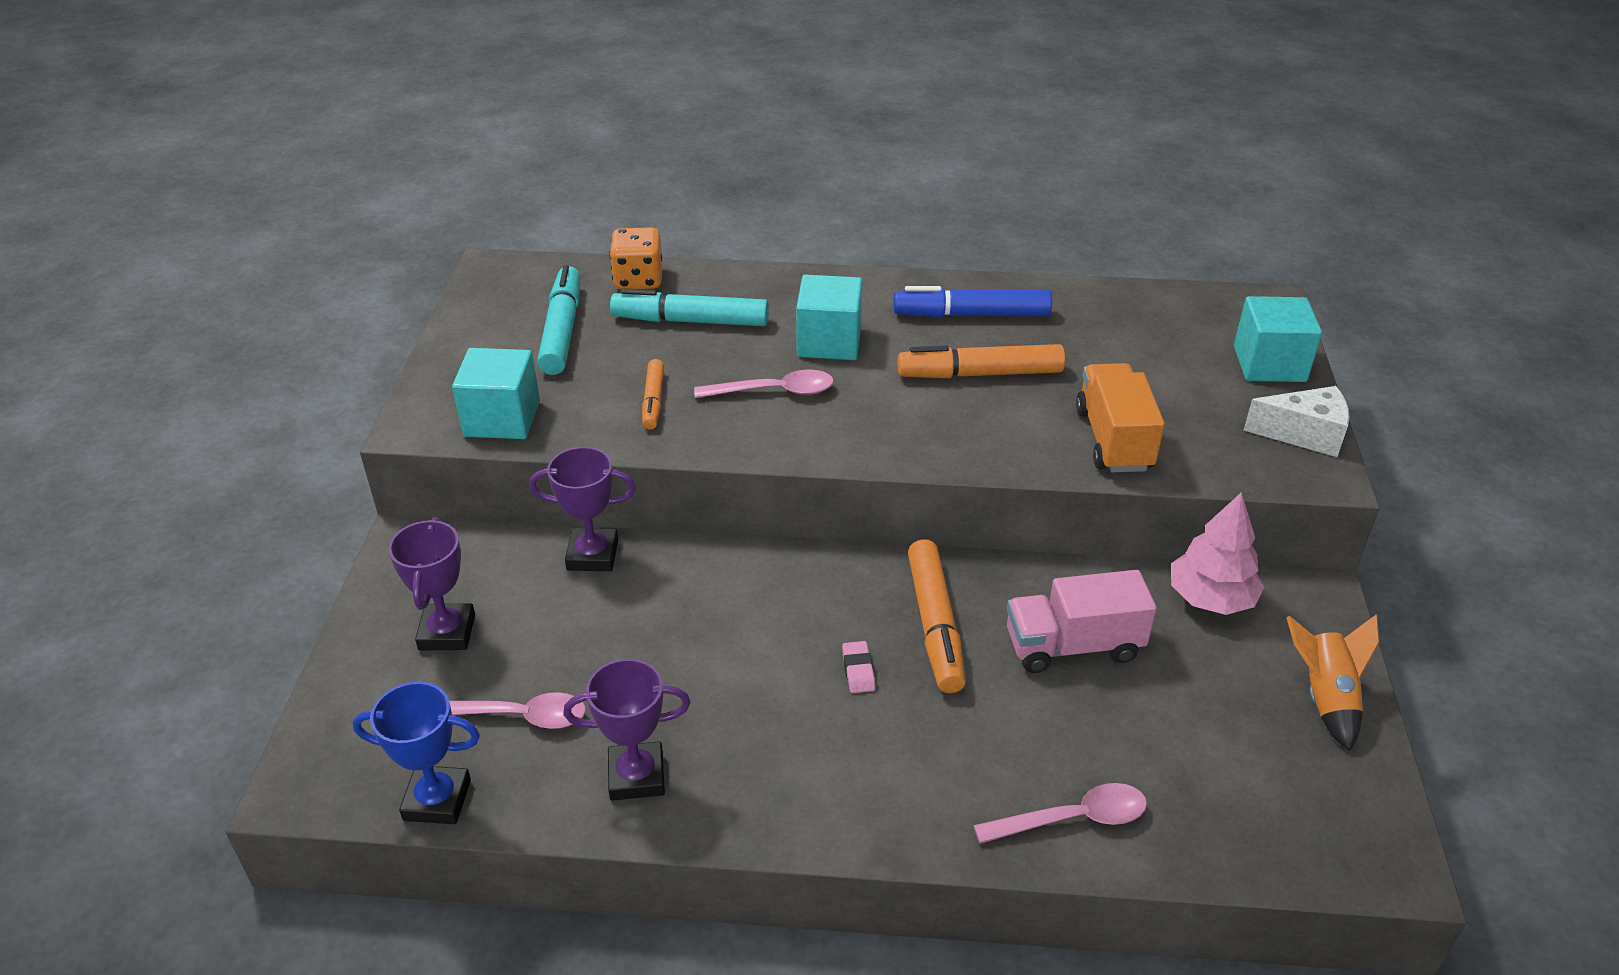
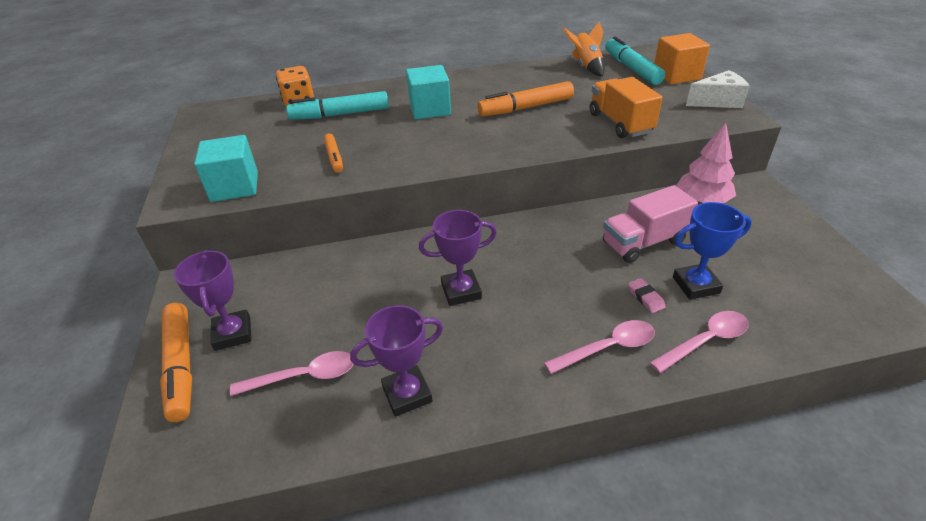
camera: 15 degrees left, 0 degrees up
(437, 800) = (261, 454): blue trophy -> blue trophy (695, 285)
(562, 330) = (259, 133): turquoise marker -> turquoise marker (631, 68)
(592, 555) = (320, 262): purple trophy -> purple trophy (461, 291)
(774, 391) = (409, 138): pink spoon -> pink spoon (608, 348)
(858, 670) = (524, 287): pink eraser -> pink eraser (645, 298)
(935, 625) = (557, 250): orange marker -> orange marker (180, 366)
(971, 315) = (504, 83): blue marker -> none
(1269, 364) = (676, 75): turquoise cube -> orange cube
(1324, 697) = (797, 235): orange rocket -> orange rocket (586, 66)

